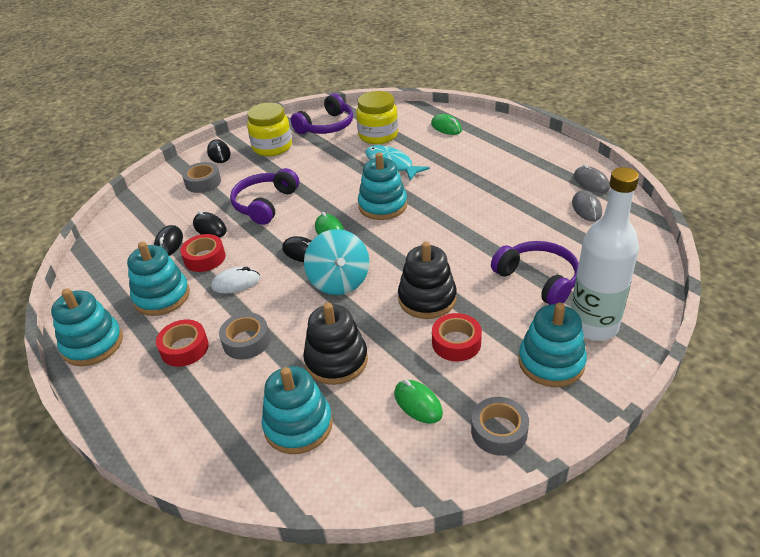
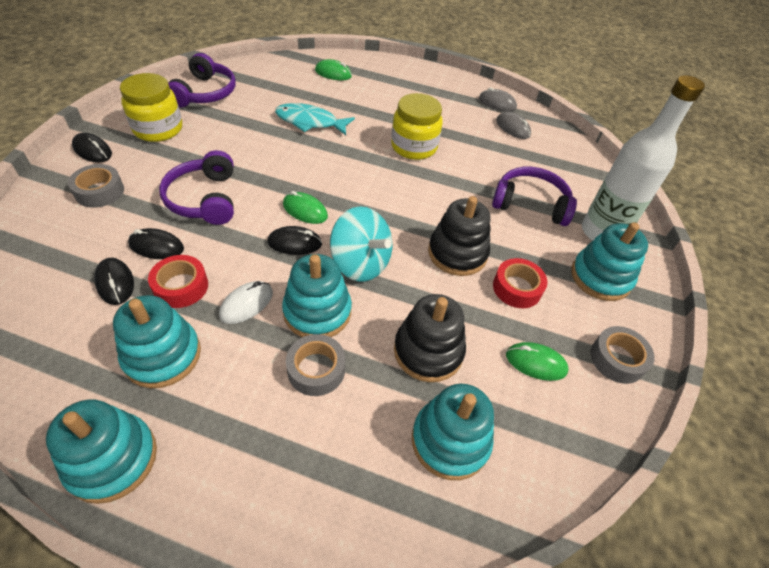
camera: 40 degrees left, 10 degrees up
(184, 348) = (248, 409): red tape -> none
(378, 135) = (271, 93): yellow jar -> yellow jar (414, 147)
(382, 206) = (337, 168): turquoise stacking toy -> turquoise stacking toy (317, 312)

